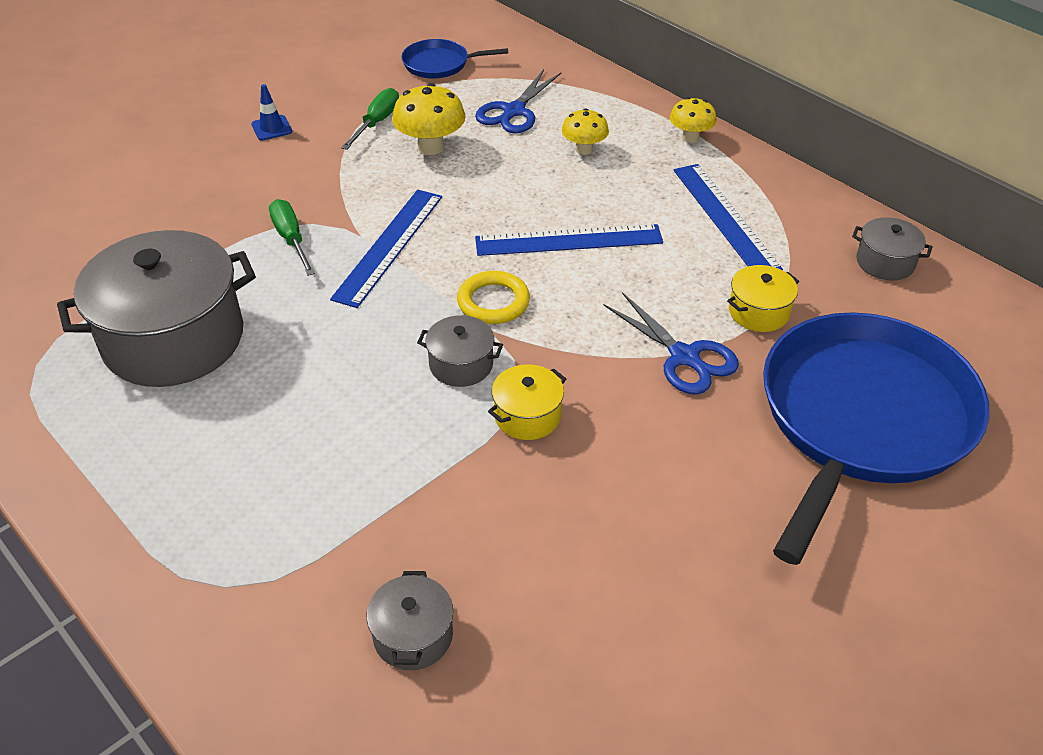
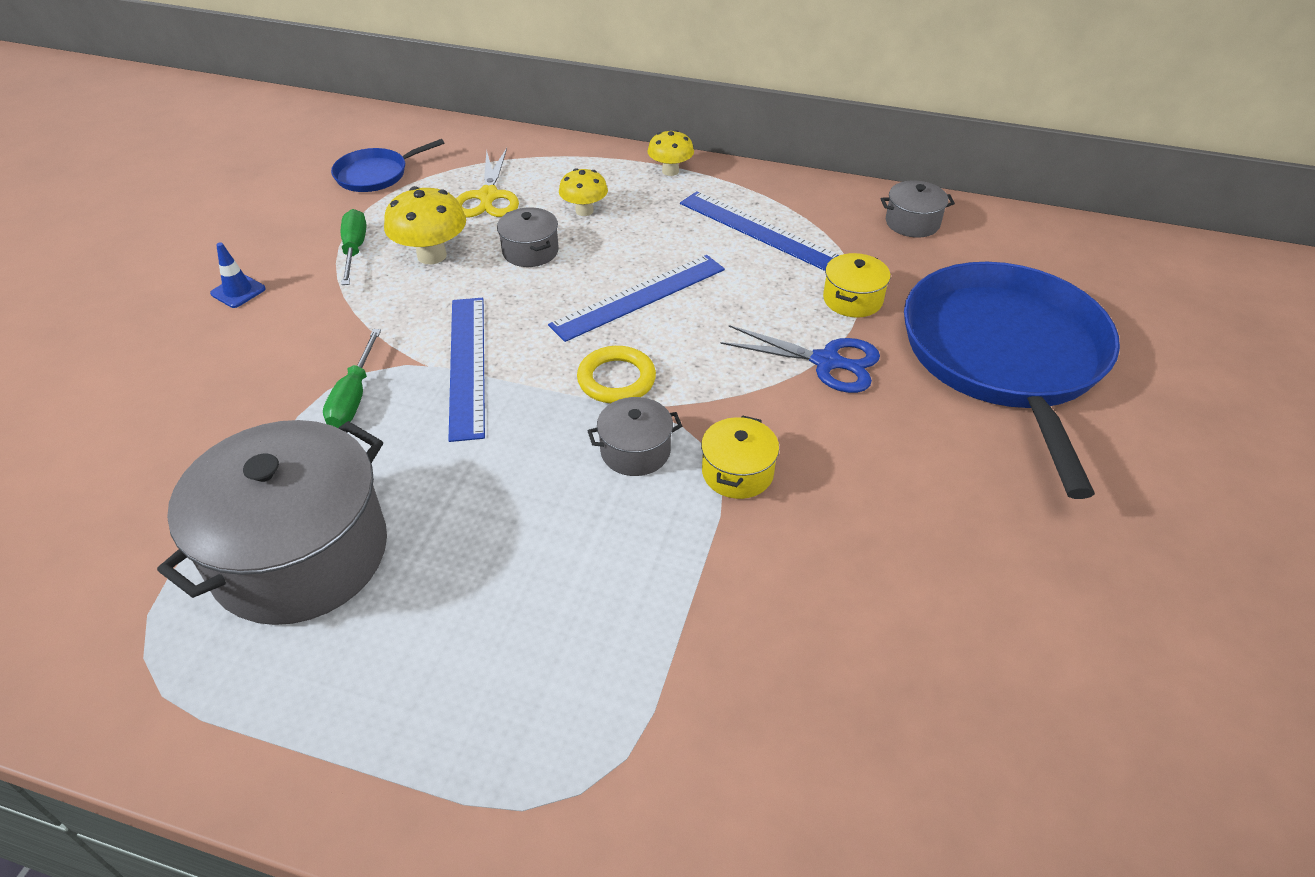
camera: 30 degrees left, 0 degrees up
(291, 239) = (354, 396): green screwdriver -> green screwdriver turned 120 degrees counterclockwise
(413, 635) = (811, 737): grey pot -> grey pot (530, 251)
(513, 112) = (488, 197): blue scissors -> yellow scissors

